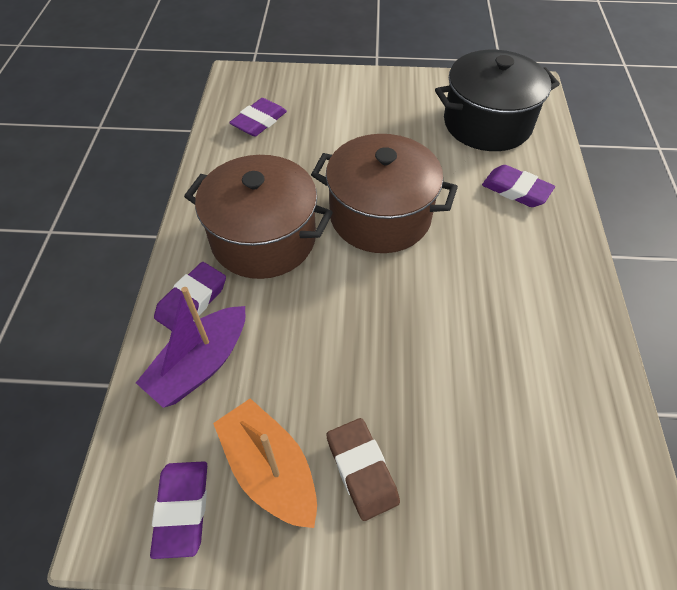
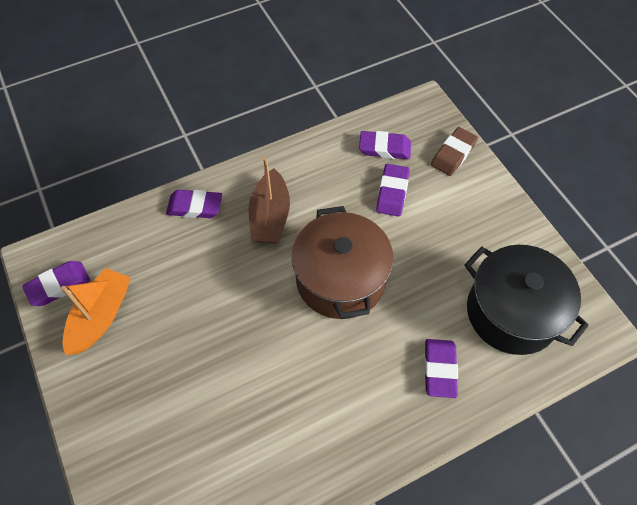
camera: 60 degrees right, 5 degrees up
(200, 365) = (151, 240): purple boat -> none
(263, 238) = (270, 217): brown pot -> brown boat
(313, 138) = (392, 192): none -> purple eraser
(362, 470) = (123, 368): brown eraser -> brown eraser (453, 154)

